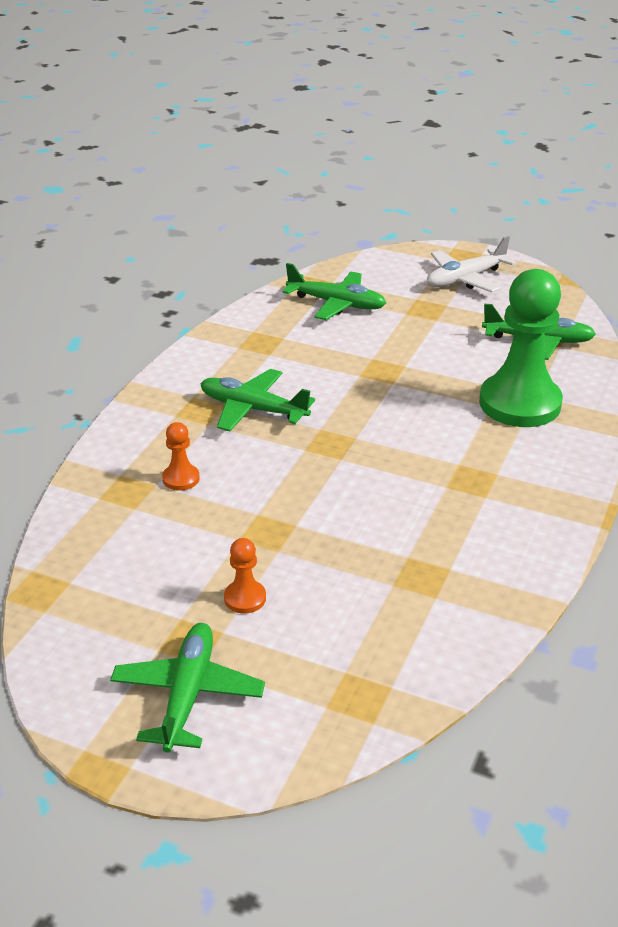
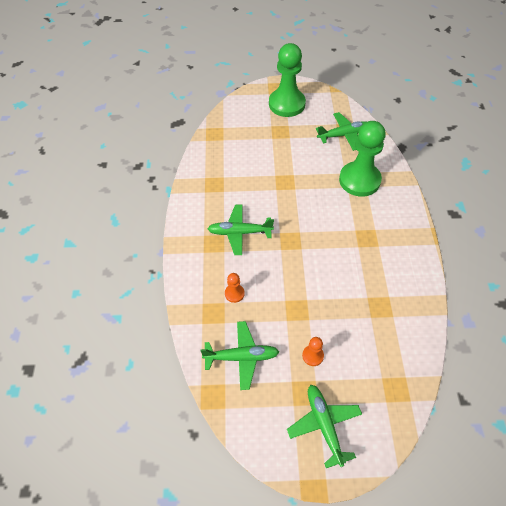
camera: 25 degrees left, 20 degrees up
(336, 304) = (235, 143): green plane -> green plane (241, 357)
(465, 279) = (287, 104): white plane -> green pawn

